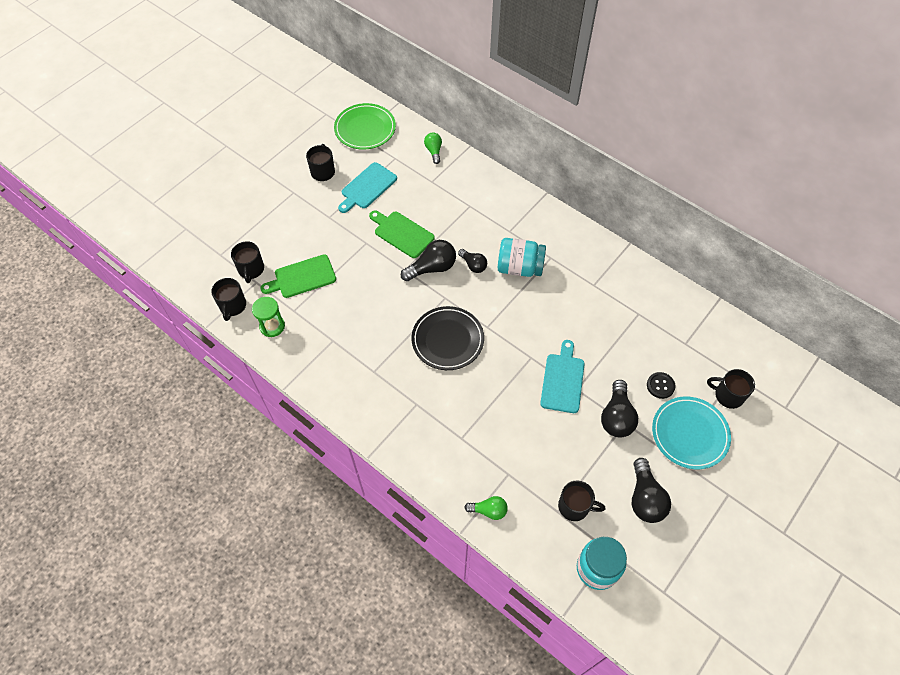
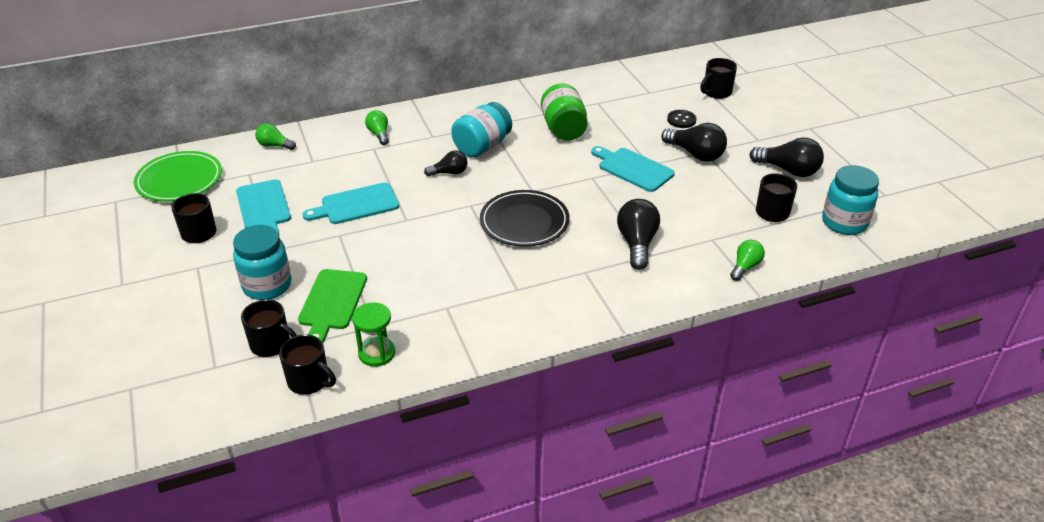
camera: 60 degrees left, 20 degrees down
(298, 236) = (267, 285): none -> turquoise jar
(402, 233) = (356, 205): green cutting board -> turquoise cutting board
(432, 268) = (424, 200): black light bulb -> black light bulb (637, 244)
(489, 199) = (379, 134): none -> green light bulb
(582, 308) = (563, 129): none -> green jar
(689, 434) = (740, 124): turquoise plate -> none

